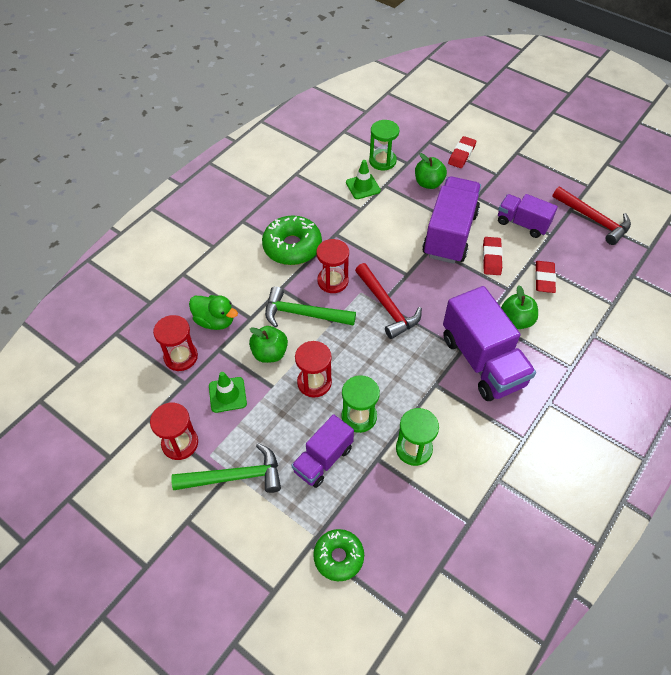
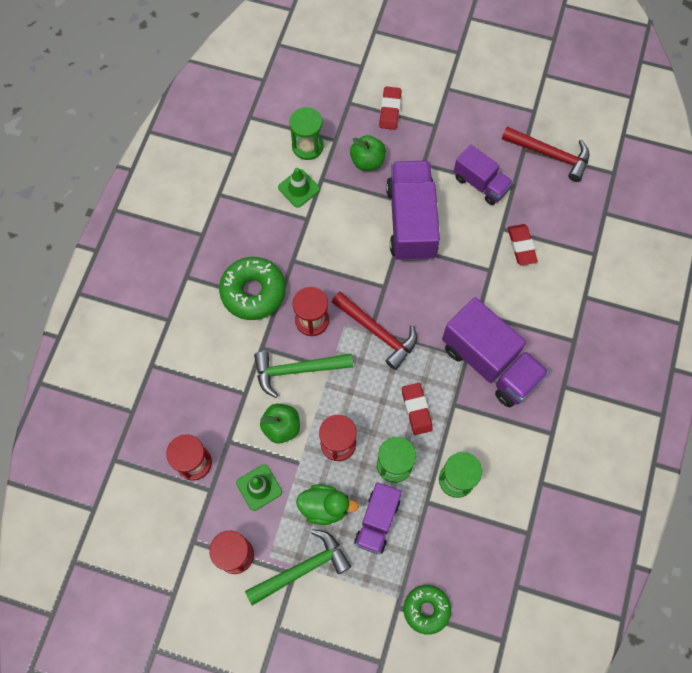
camera: 20 degrees left, 15 degrees up
(215, 321) = (210, 409): green duck -> green duck (325, 507)
(491, 258) = (462, 238): red eraser -> red eraser (416, 409)
(516, 321) = (508, 305): green apple -> none
(522, 224) = (480, 183): purple truck -> purple truck turned 150 degrees counterclockwise

